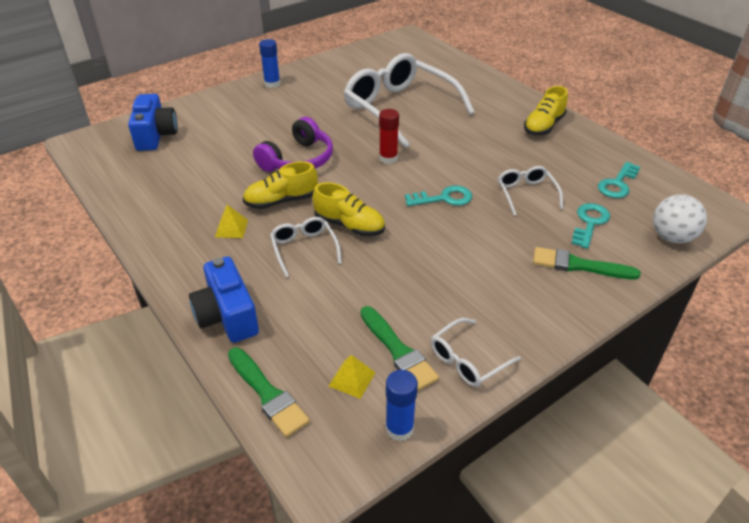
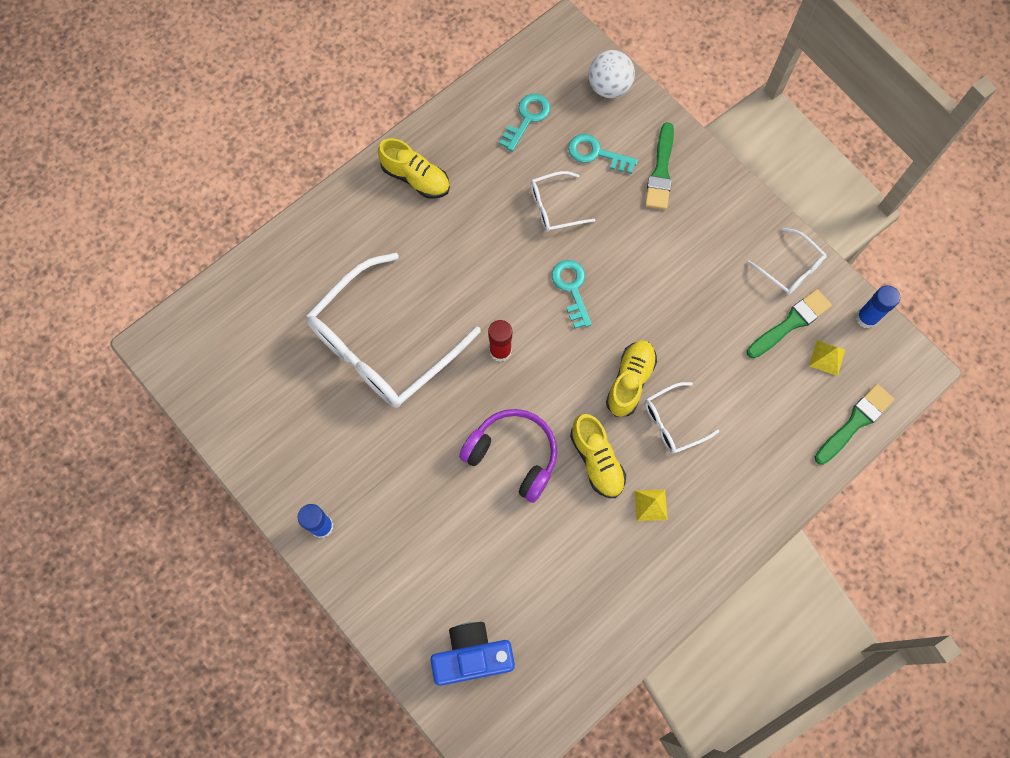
camera: 95 degrees left, 30 degrees up
(227, 316) = (776, 477): blue camera -> none
(617, 184) = (527, 118): turquoise key -> turquoise key turned 90 degrees counterclockwise

